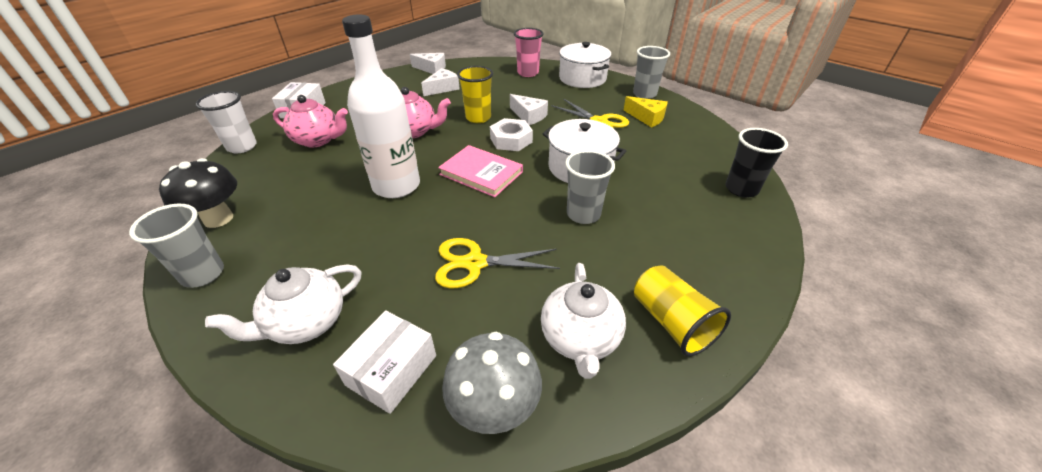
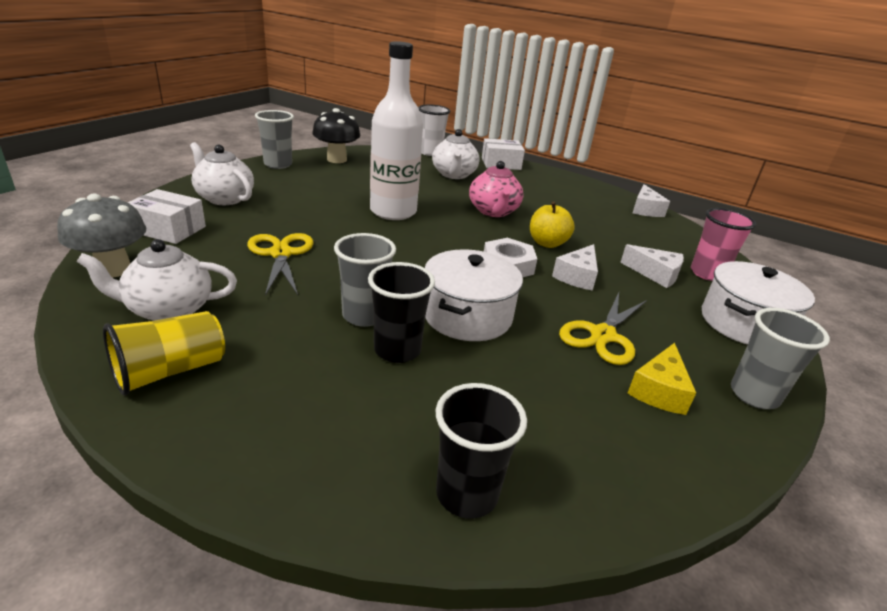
camera: 75 degrees right, 10 degrees down
(318, 140) = (454, 175): pink teapot -> white teapot
(443, 88) = (601, 219): white cheese -> white cheese (655, 274)
(478, 118) = (547, 243): yellow cup -> yellow apple
(481, 173) = (429, 250): pink book -> none
(625, 201) = (397, 350): none -> black cup

